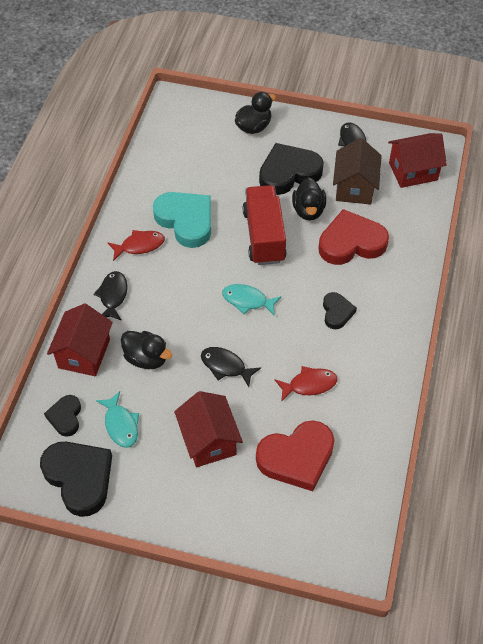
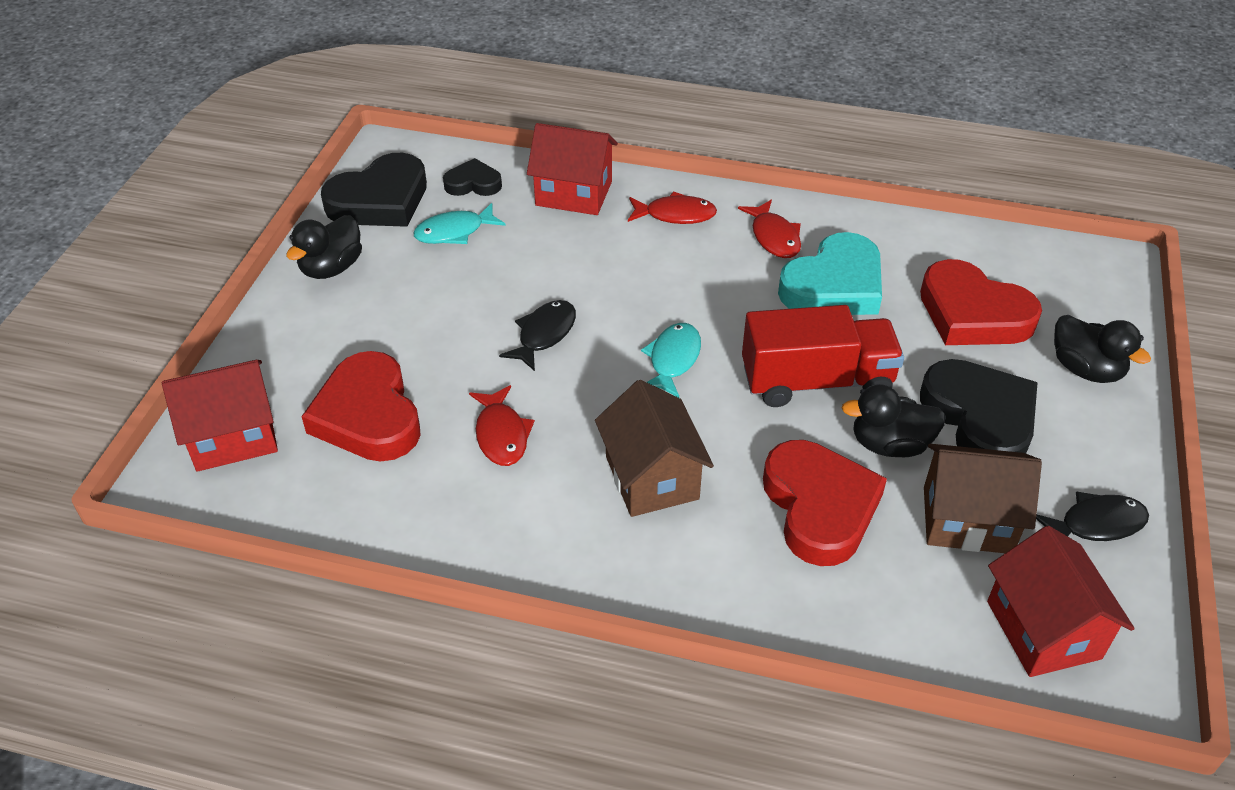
camera: 90 degrees right, 10 degrees down
(113, 295) = (675, 215): black fish -> red fish
(146, 358) = (563, 251): black duck -> black duck (331, 268)
(208, 440) = (415, 317): red house -> red house (233, 436)
(211, 163) = (973, 313): none -> red heart
(337, 312) = (651, 478): black heart -> brown house

